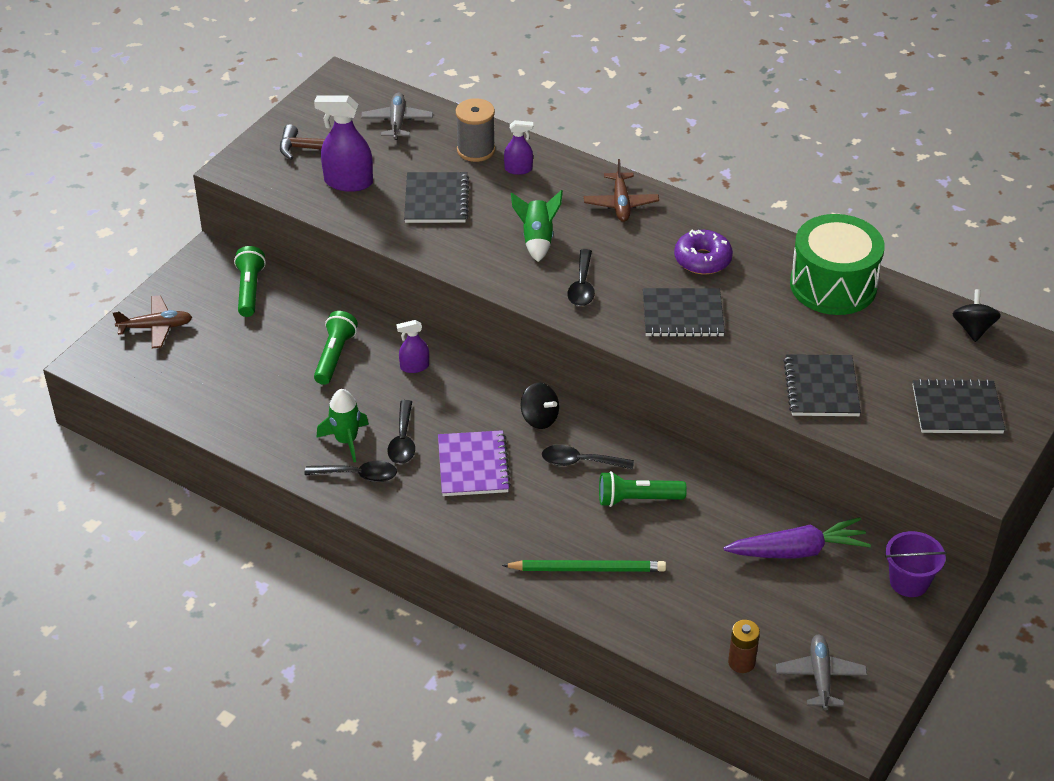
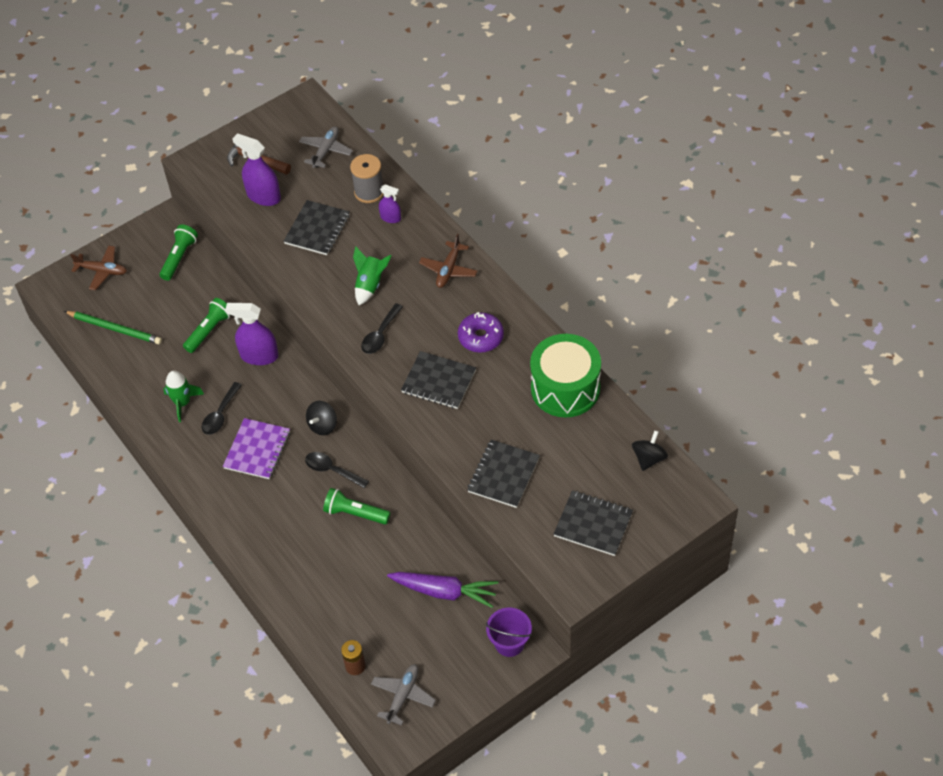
camera: 25 degrees right, 10 degrees up
(358, 475) = (176, 433): black spoon -> none
(414, 367) = (259, 356): purple spray bottle -> purple spray bottle, size x1.76
(539, 418) = (323, 425): black spinning top -> black spinning top turned 60 degrees clockwise
(588, 569) = (291, 558): green pencil -> green pencil (115, 329)

